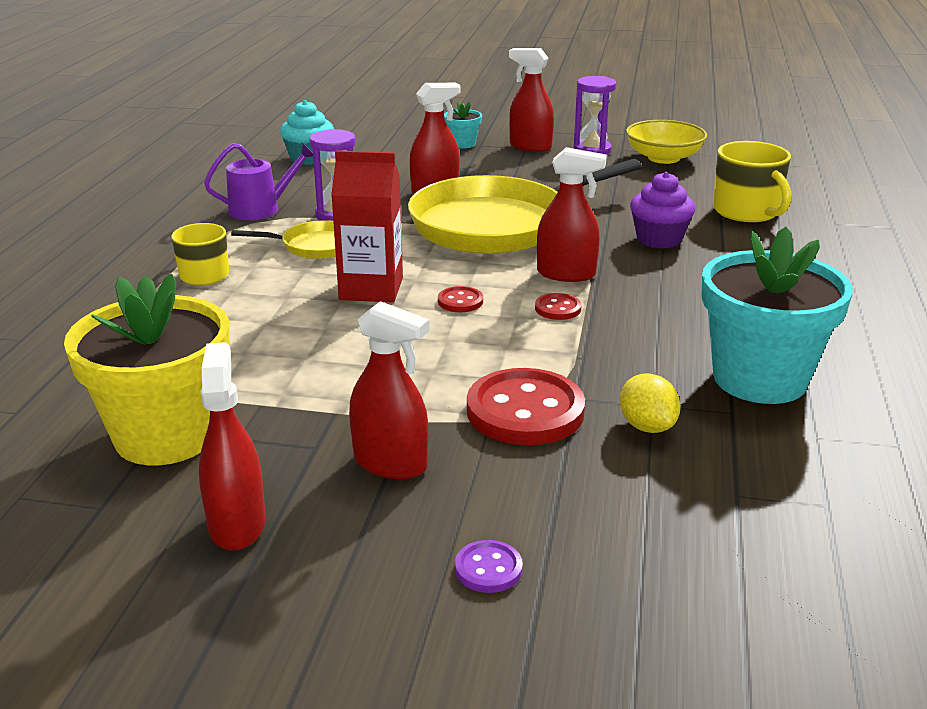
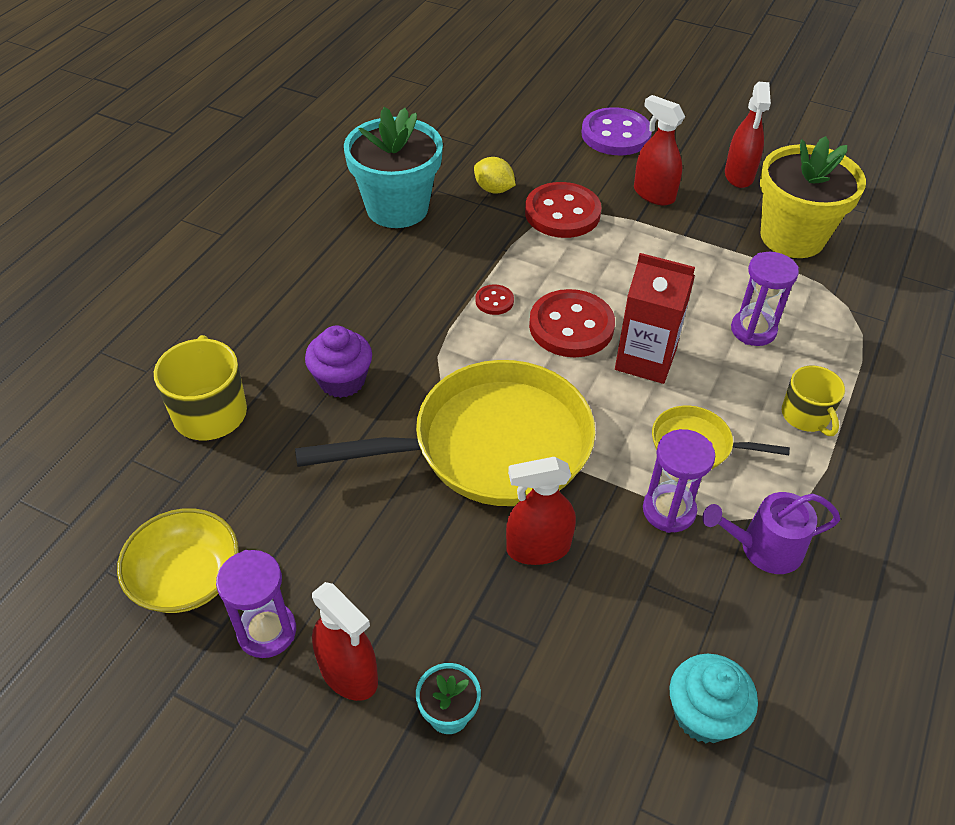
camera: 165 degrees left, 20 degrees up
(247, 327) = (753, 330): none -> purple hourglass
(460, 301) = (571, 326): red button -> red button, size x2.15
(488, 569) = (616, 134): purple button -> purple button, size x2.15
(566, 274) = (463, 344): red spray bottle -> none
(647, 426) = (494, 189): yellow lemon -> yellow lemon turned 45 degrees counterclockwise

